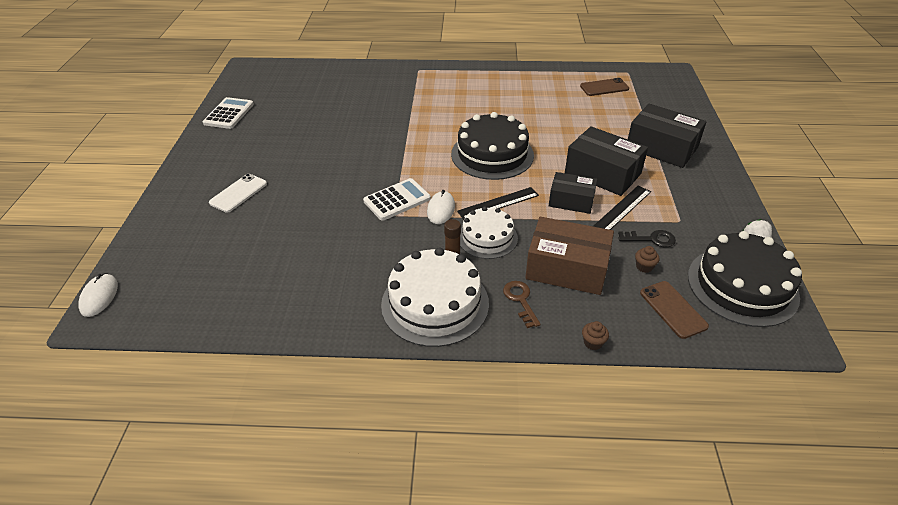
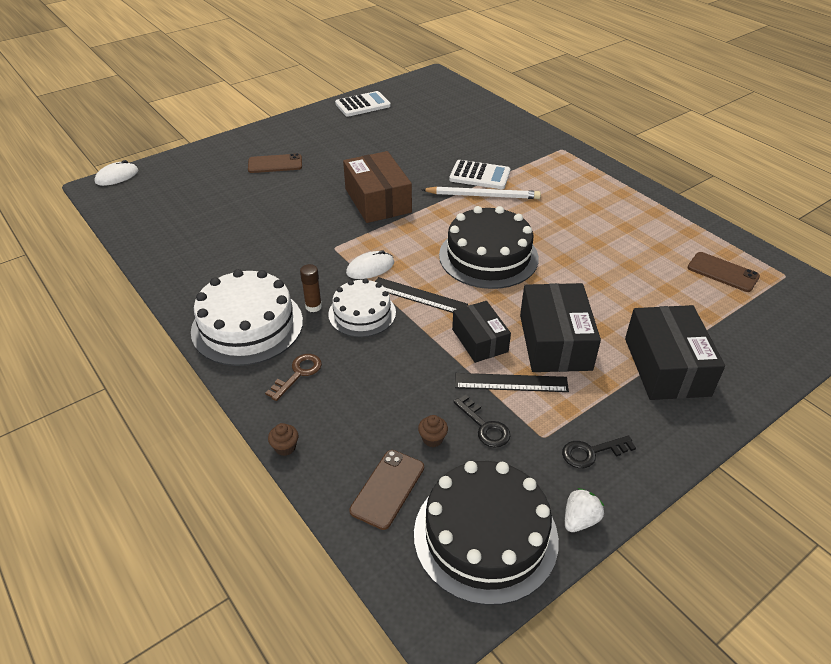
camera: 50 degrees right, 0 degrees up
(238, 193) = (275, 164): white phone -> brown phone
(397, 200) = (355, 238): white calculator -> white calculator (479, 175)
(424, 123) = (483, 195): none -> white pencil
(566, 268) = (372, 384): brown box -> brown box (377, 200)
(706, 210) = (591, 452): none -> black key

